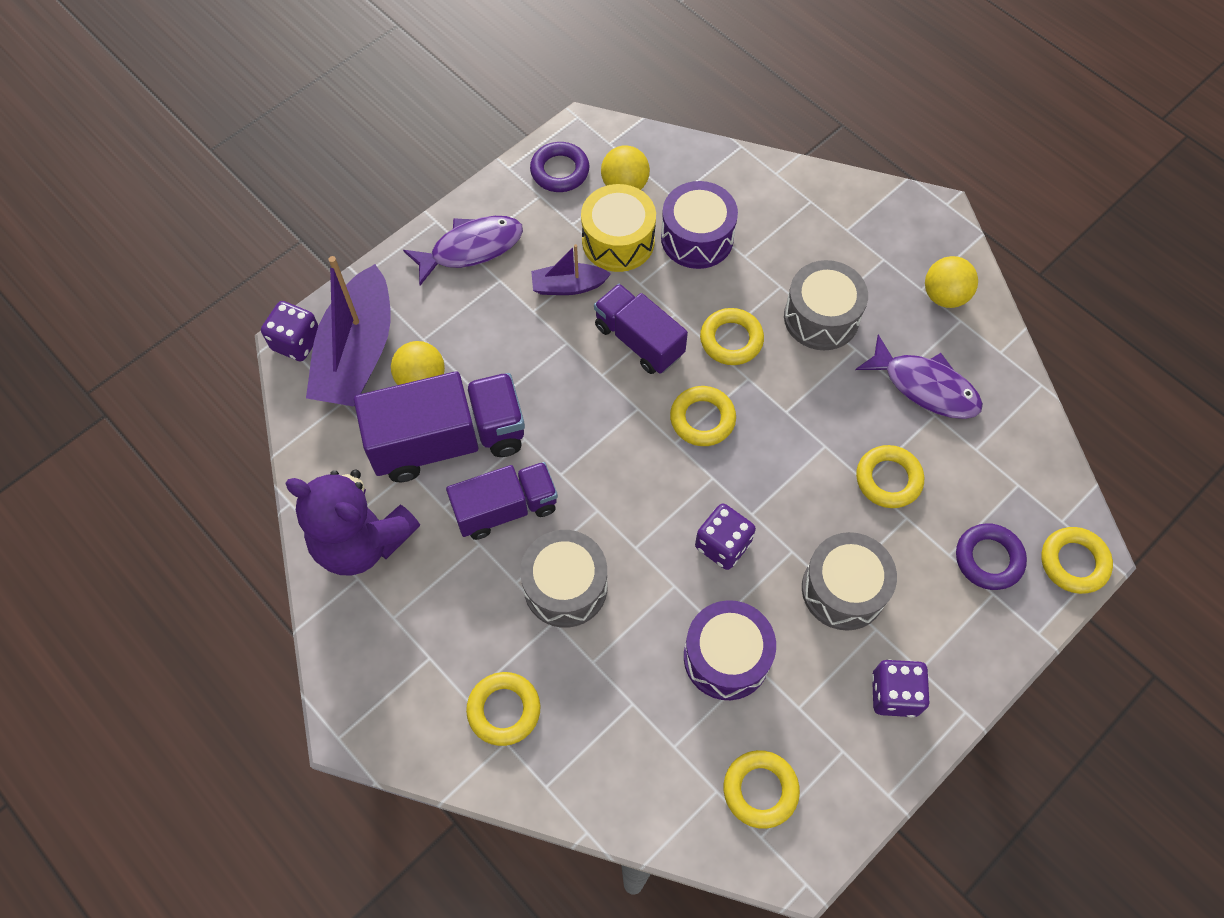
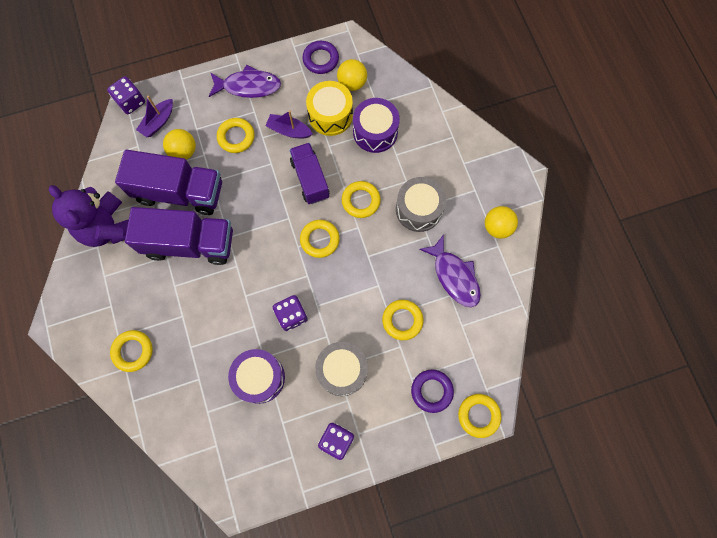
camera: 25 degrees right, 10 degrees up
(357, 354) = (158, 122): purple boat -> purple boat, size x0.50
(505, 509) = (190, 243): purple truck -> purple truck, size x1.55
(565, 587) = (198, 300): grey drum -> none
(760, 790) = (238, 456): yellow ring -> yellow ring (236, 137)

